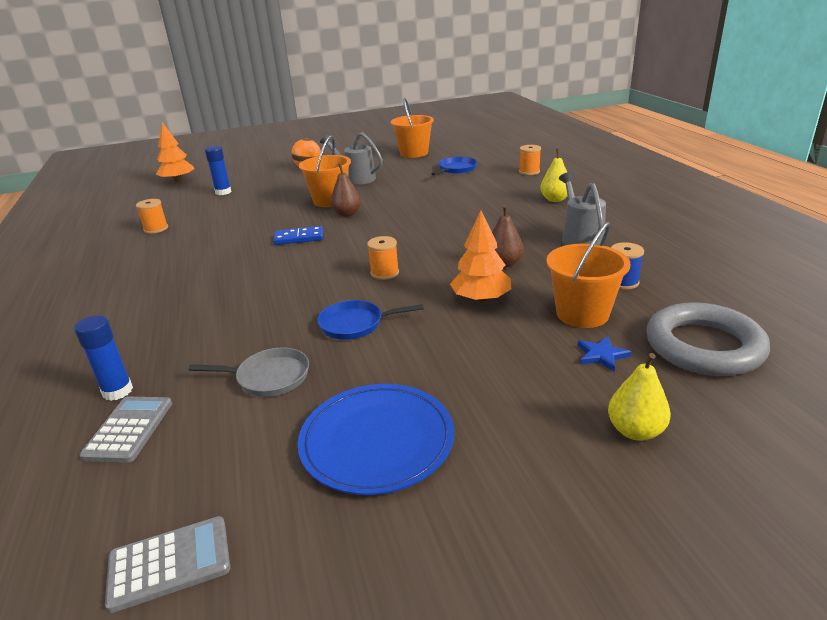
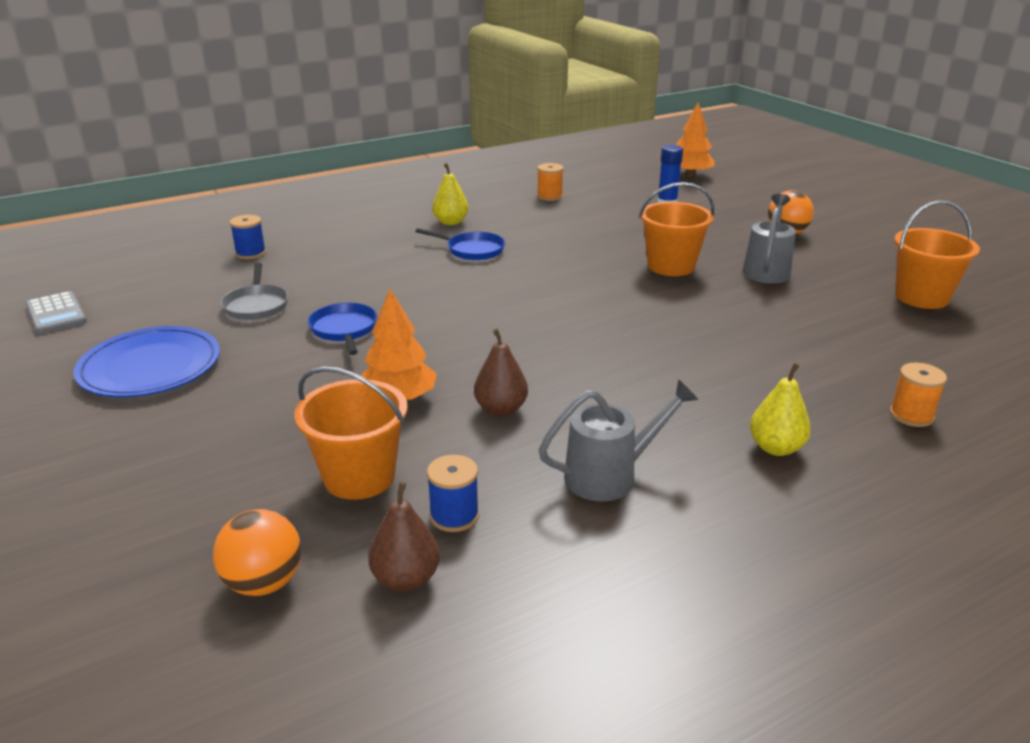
camera: 75 degrees right, 0 degrees up
(117, 391) = (251, 253): blue glue stick -> blue spool
(129, 429) = (200, 269): grey calculator -> none
(299, 238) = (547, 268): blue domino -> none
(347, 214) = (630, 283): brown pear -> brown pear (406, 579)
(384, 273) = (462, 330): orange spool -> none
(456, 169) = (867, 342): blue pan -> blue pan (472, 250)
(602, 355) = (258, 491): blue star -> none
(635, 431) = (110, 510): yellow pear -> yellow pear (451, 222)
(704, 346) = (264, 583): grey ring -> orange ball

